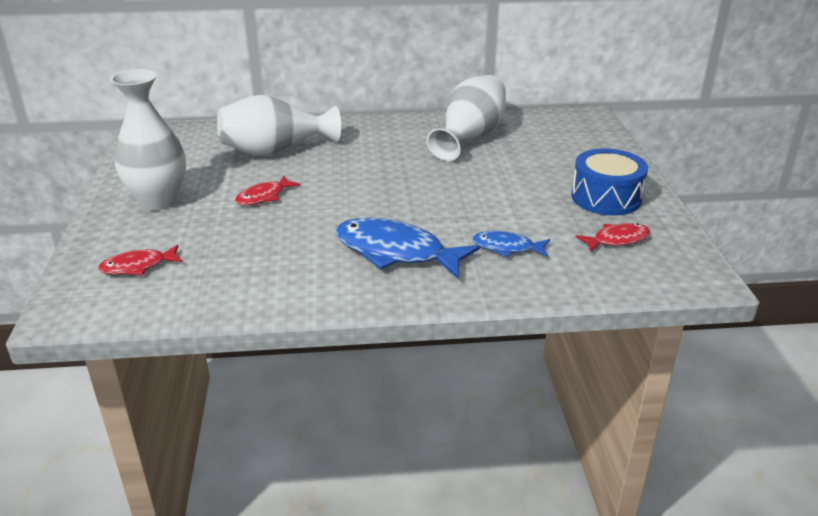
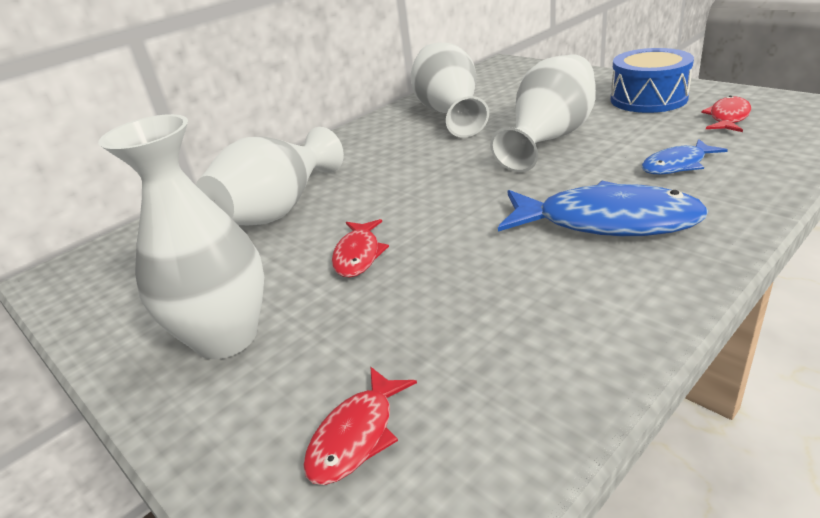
camera: 35 degrees left, 0 degrees up
(396, 252) = (606, 222): blue fish -> blue fish turned 150 degrees counterclockwise
(482, 188) = (549, 138): none -> white vase

